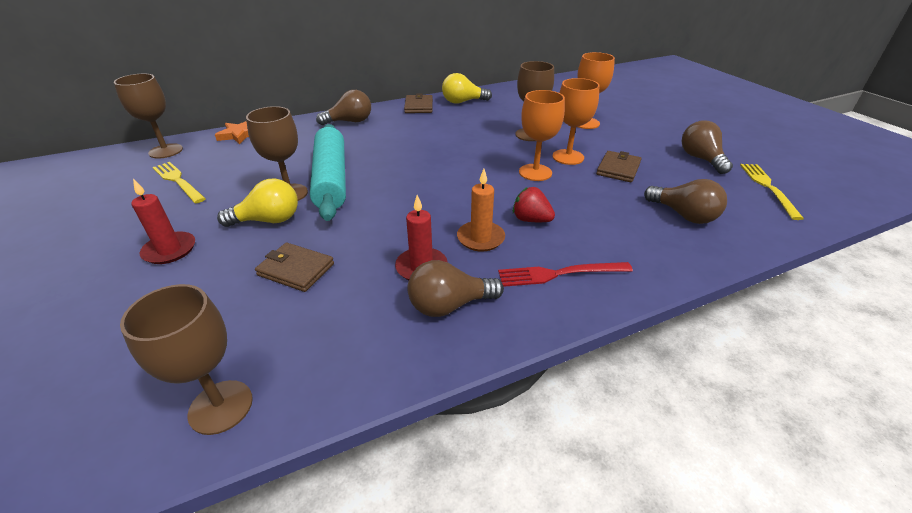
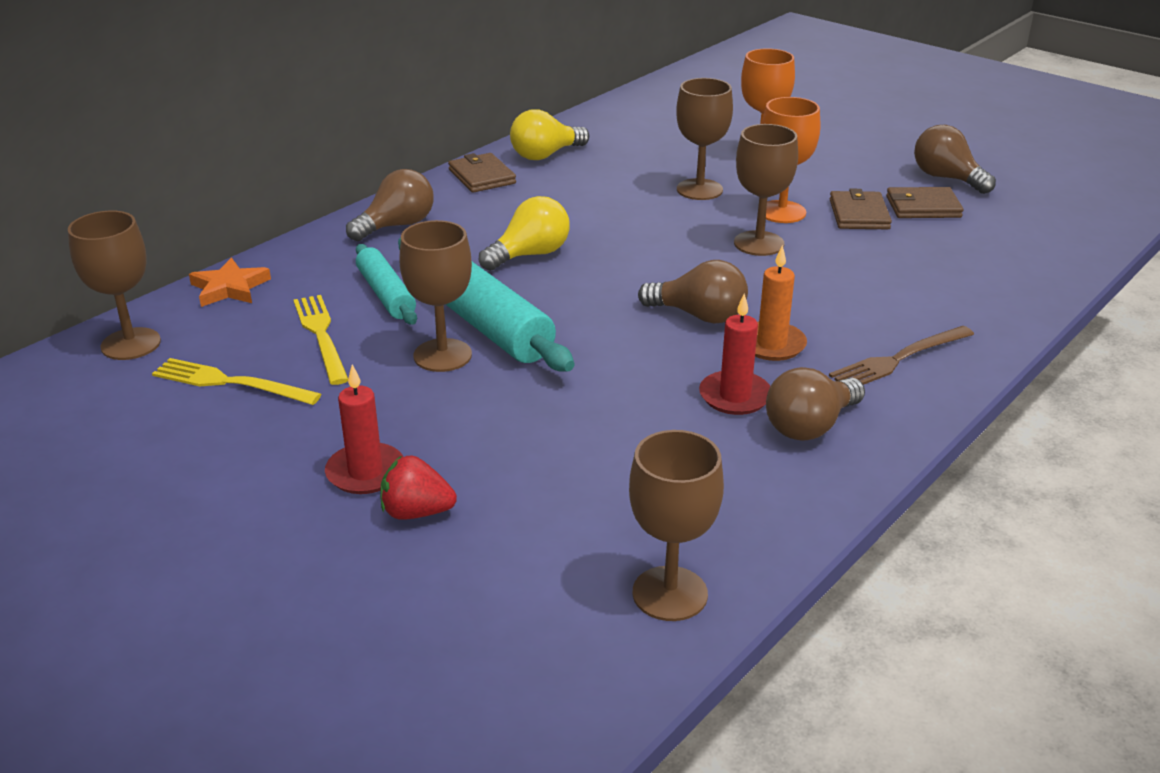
camera: 25 degrees left, 5 degrees down
(268, 220) = (460, 398): yellow light bulb -> yellow light bulb (530, 255)
(296, 269) = (579, 443): brown wallet -> brown wallet (922, 207)
(303, 154) = (386, 294): none -> turquoise rolling pin
(531, 220) = (810, 306): red strawberry -> red strawberry (416, 512)
(535, 172) = (759, 243): orange goblet -> brown goblet
(560, 274) = (899, 359): red fork -> brown fork
(683, 215) = (978, 257): brown light bulb -> brown light bulb (699, 315)
(768, 188) = (1046, 200): yellow fork -> yellow fork (321, 336)

